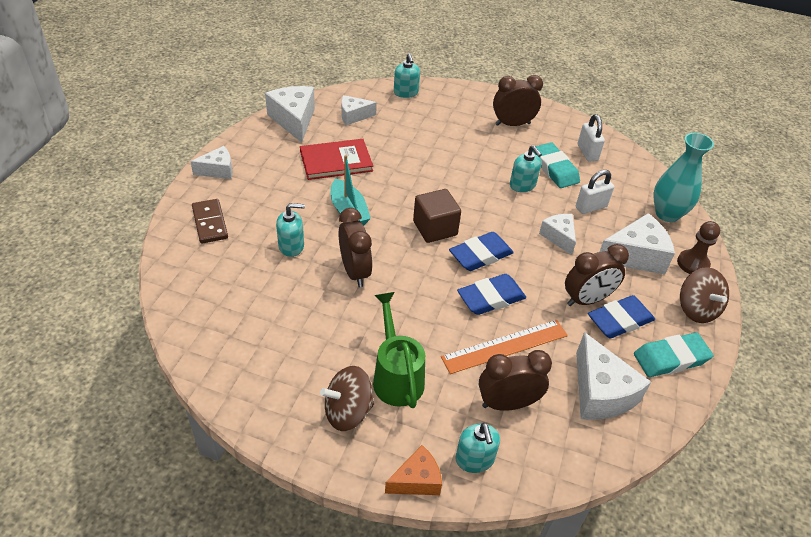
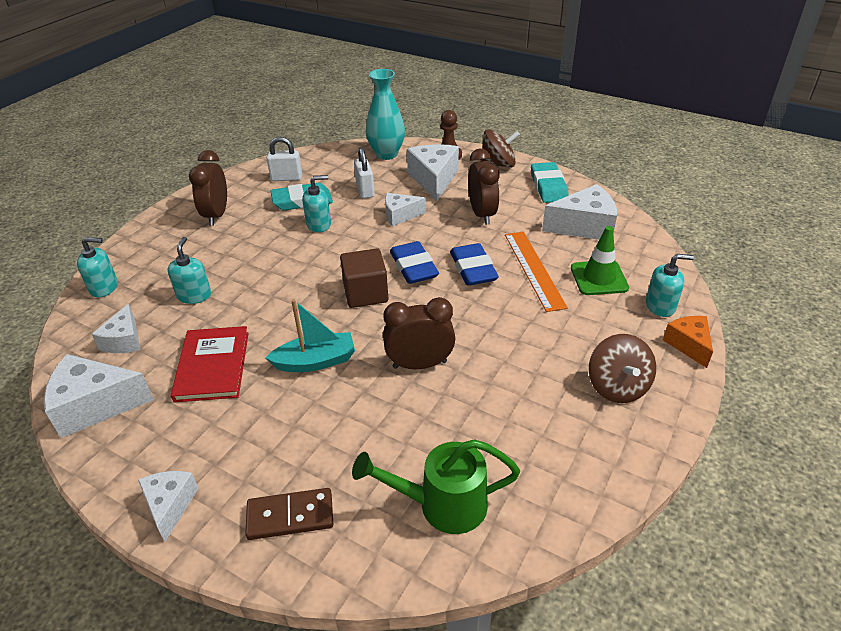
camera: 75 degrees left, 5 degrees down
(291, 246) = (363, 421): turquoise soap dispenser -> turquoise soap dispenser (194, 295)
(396, 376) = (570, 346): green watering can -> green watering can (442, 505)
(507, 403) = (599, 278): brown clock -> green traffic cone
(620, 320) = (507, 202): blue eraser -> none

